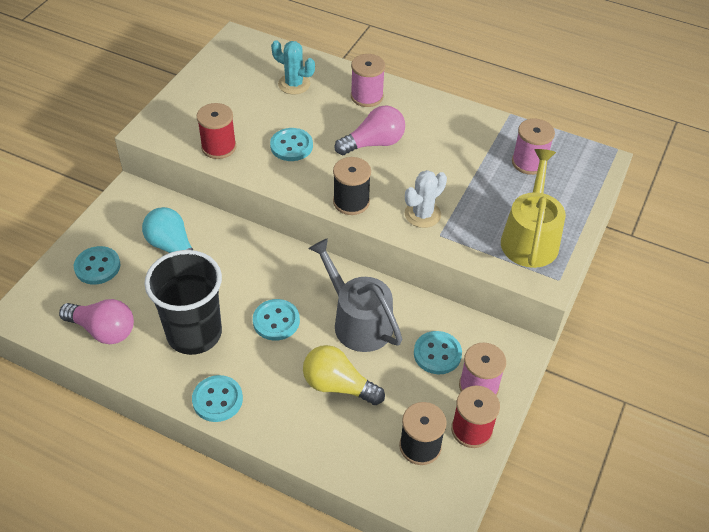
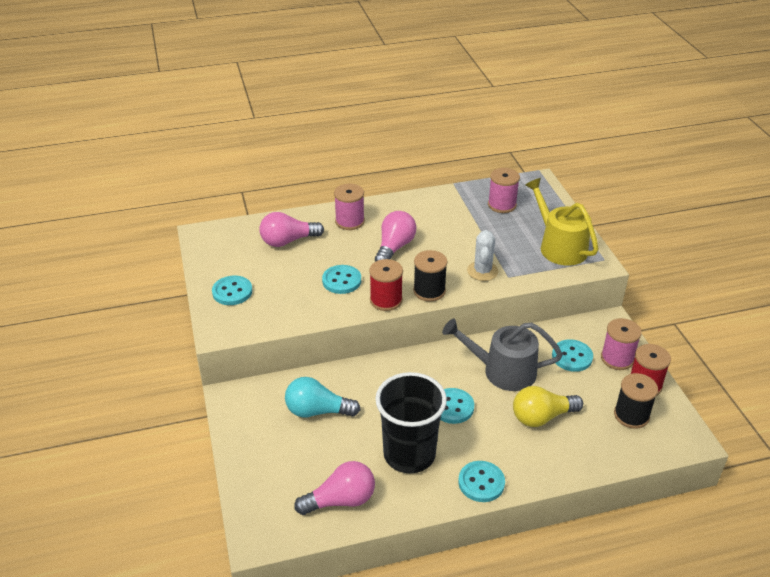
camera: 40 degrees left, 10 degrees down
(97, 266) = (276, 462): turquoise button -> turquoise button (232, 292)
(219, 147) = (290, 312): red spool -> red spool (386, 300)
(294, 84) = (288, 241): turquoise cactus -> pink light bulb

